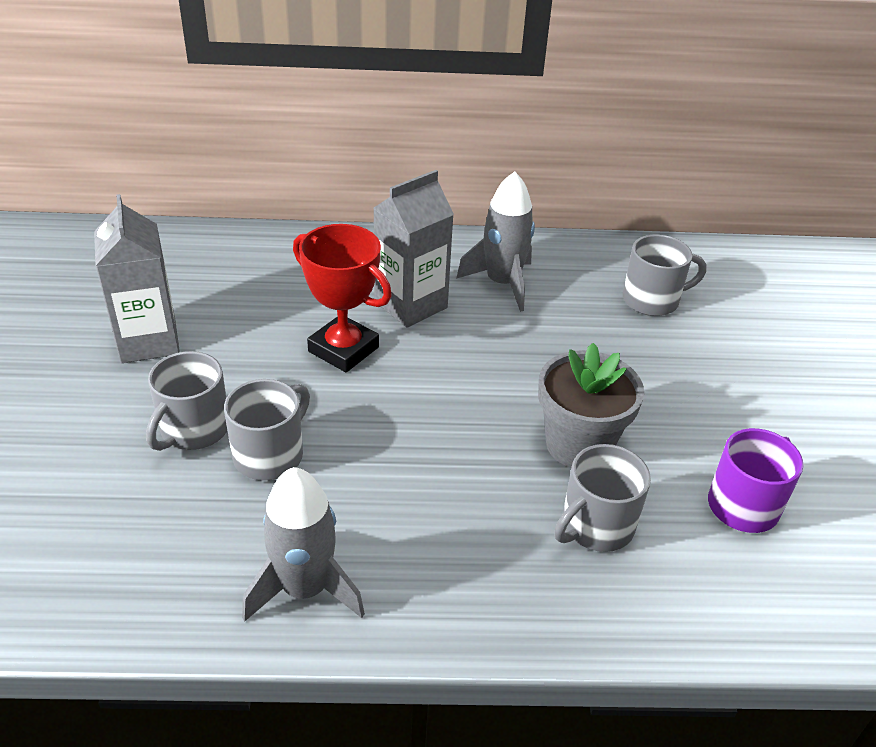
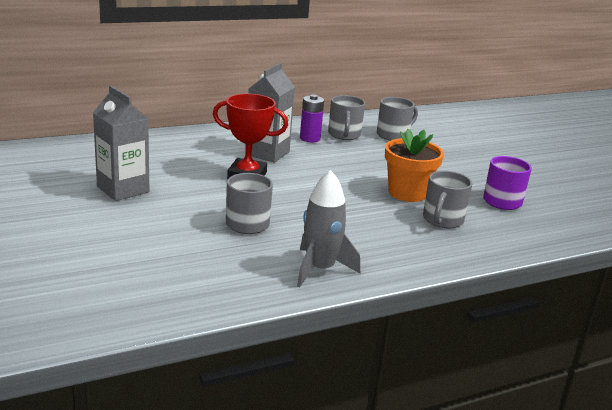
camera: 25 degrees left, 15 degrees down
(193, 430) = (191, 221): grey mug -> grey mug (344, 135)
(502, 283) = (310, 138): grey rocket -> purple battery
(578, 445) = (407, 193): grey flower pot -> orange flower pot

